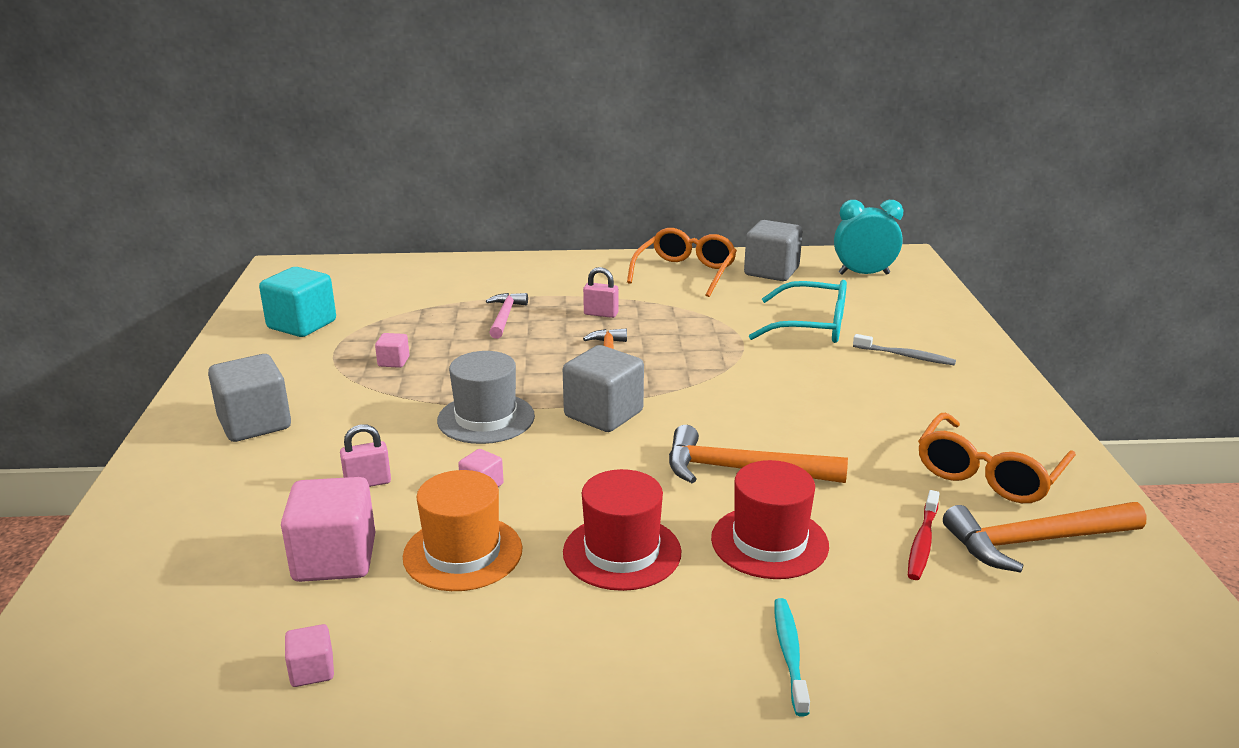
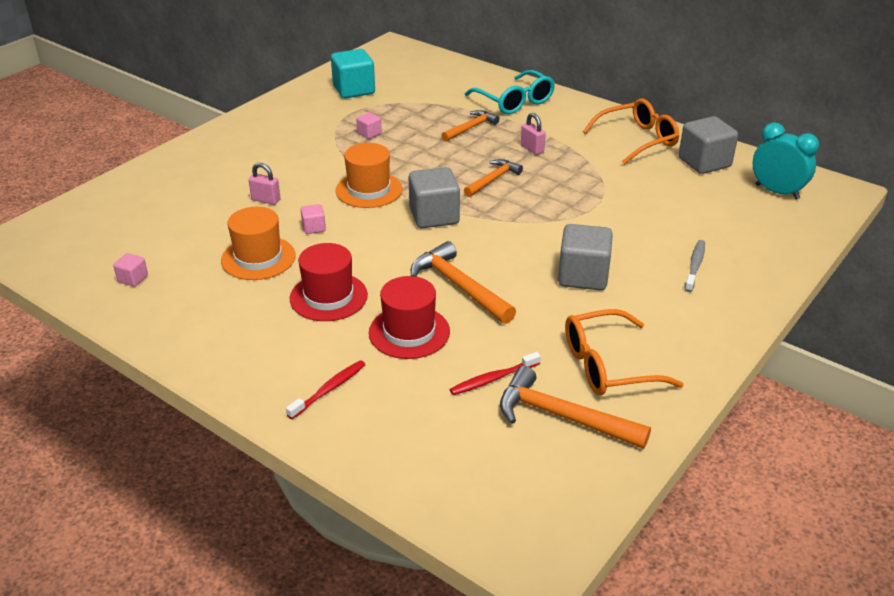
camera: 40 degrees right, 10 degrees up
(255, 423) = (258, 143): grey cube -> grey cube (583, 276)
(335, 559) = (203, 232): pink cube -> none
(486, 418) = (369, 190): grey hat -> orange hat
(505, 317) = (470, 128): pink hammer -> orange hammer
(789, 654) = (329, 389): turquoise toothbrush -> red toothbrush
(810, 326) = (662, 215): turquoise glasses -> turquoise glasses (514, 101)
(906, 356) = (695, 266): grey toothbrush -> grey toothbrush turned 135 degrees counterclockwise

